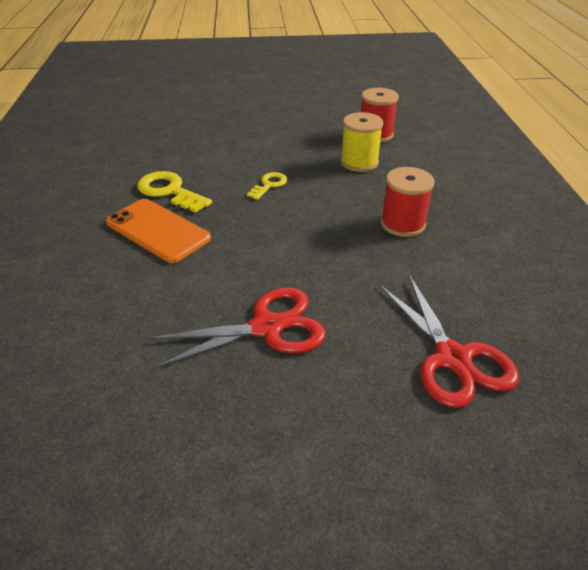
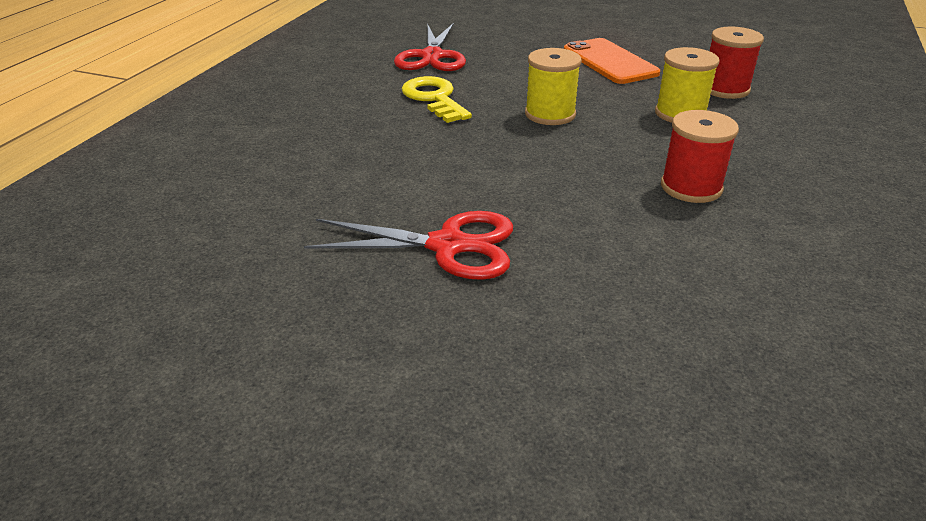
camera: 25 degrees right, 5 degrees down
(158, 230) = (397, 131): orange phone -> orange phone (610, 62)
(269, 185) = (550, 114): yellow key -> yellow spool
(453, 358) = (653, 339): red scissors -> red scissors (432, 57)

